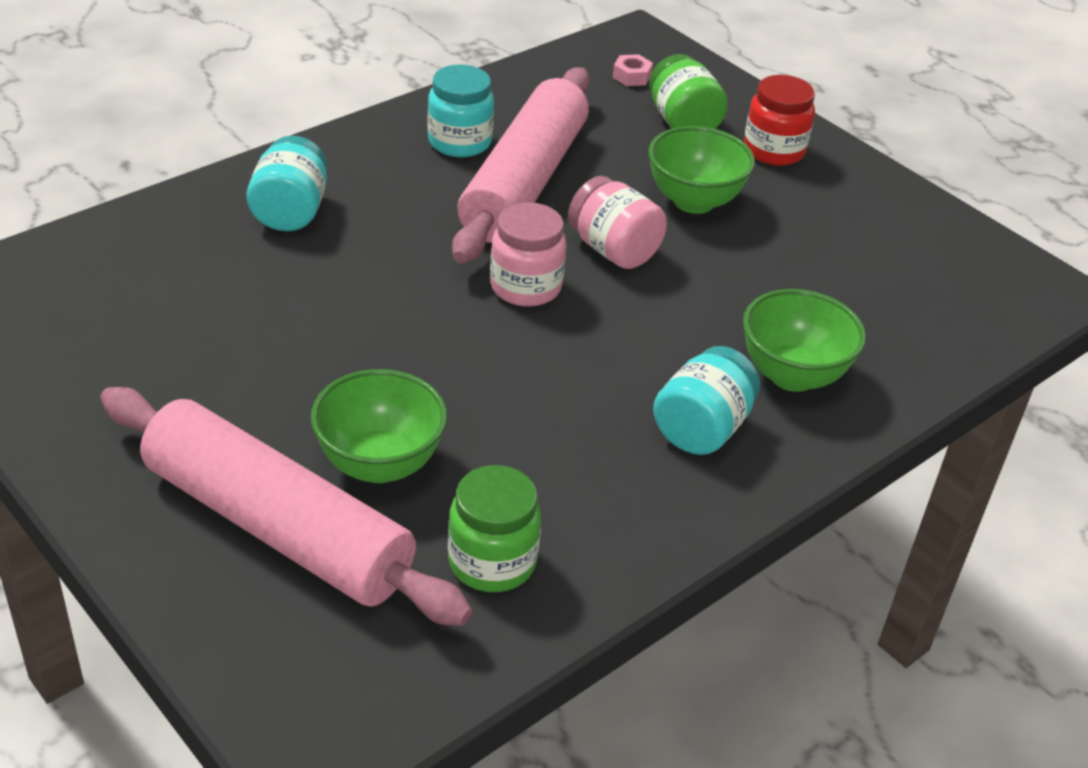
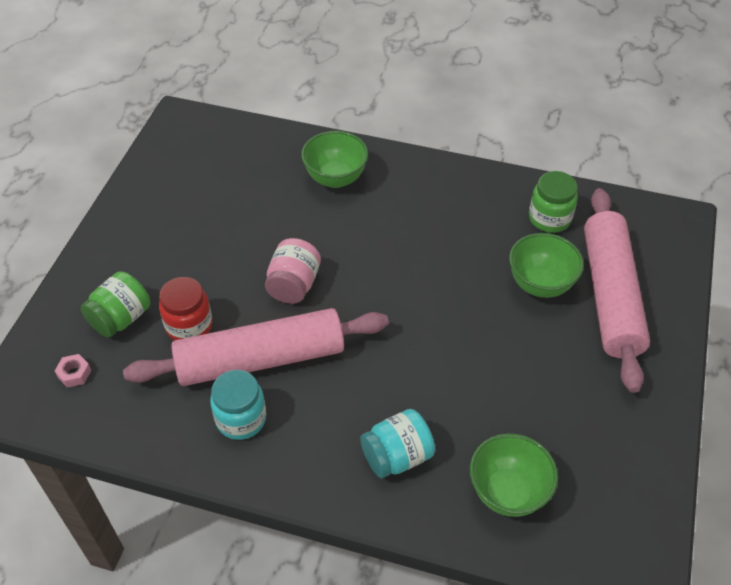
camera: 120 degrees left, 10 degrees up
(525, 287) = (362, 304): pink jar -> none
(694, 201) = (212, 274): green bowl -> green bowl (508, 492)
(701, 429) = (403, 192): turquoise jar -> none
(774, 150) = (122, 262): red jar -> red jar (189, 326)

